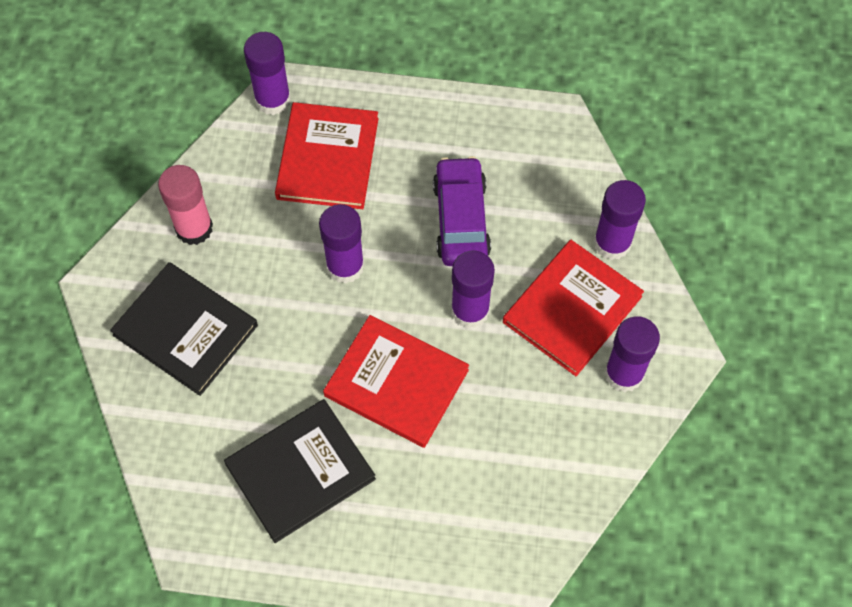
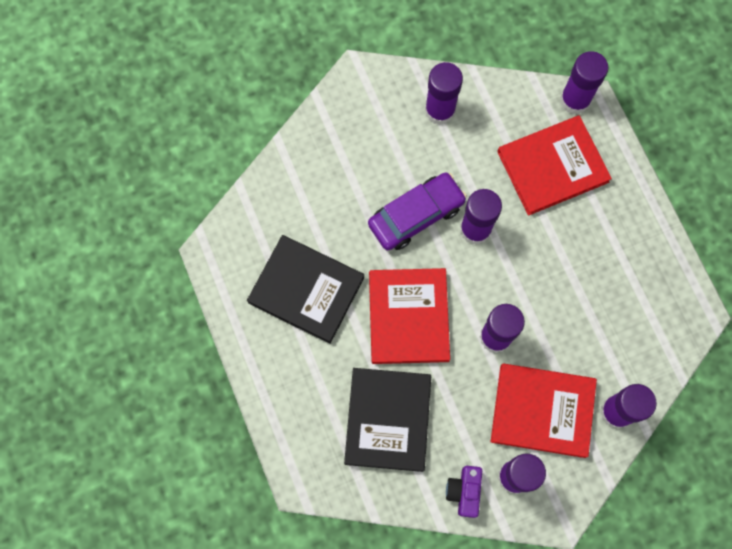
camera: 60 degrees right, 10 degrees up
(185, 330) = (361, 152): black book -> black book (387, 420)
(194, 228) = (440, 110): pink glue stick -> purple glue stick
(461, 219) = (564, 289): purple car -> purple car (416, 215)
(612, 430) = (464, 491): none -> purple camera

